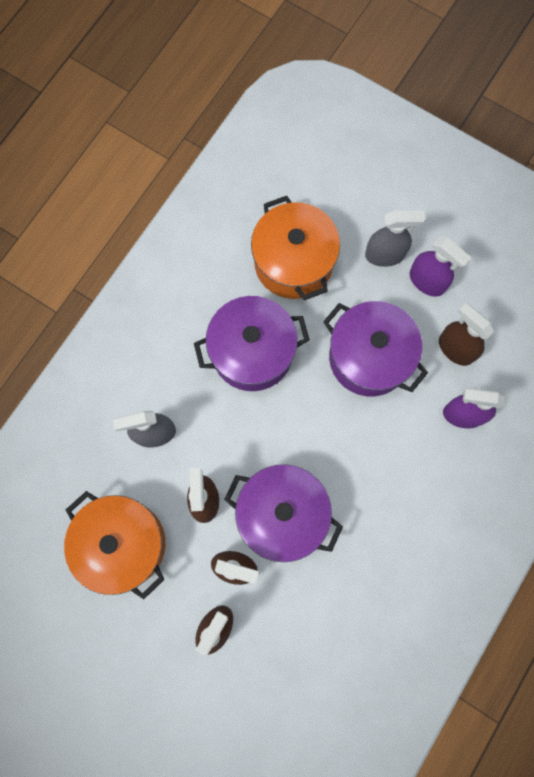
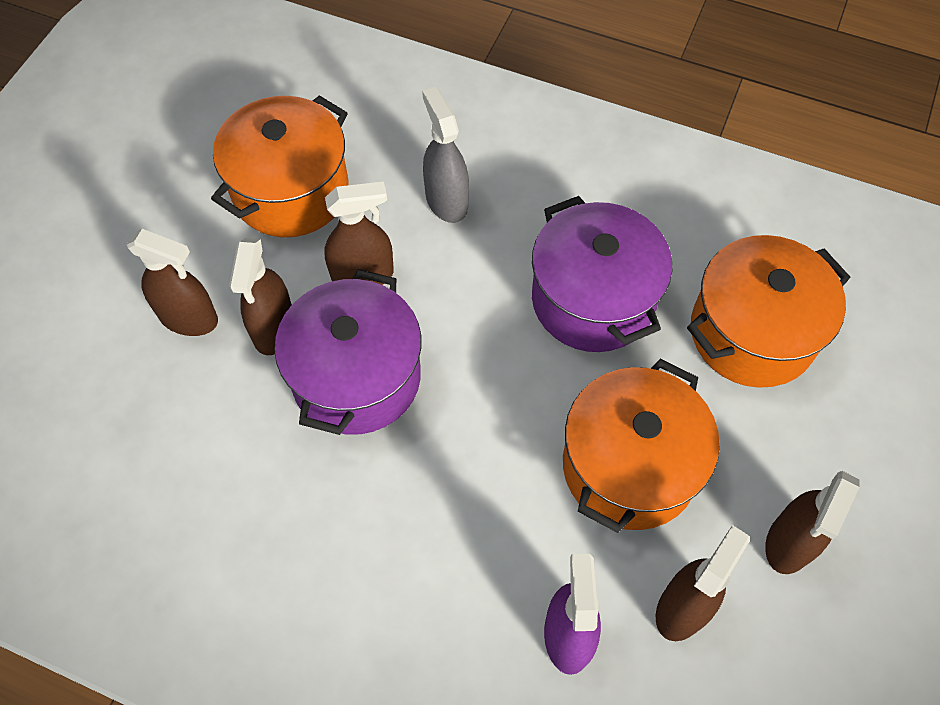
camera: 80 degrees right, 15 degrees down
(369, 357) = (629, 466): purple pot -> orange pot
(385, 255) = (813, 467): grey spray bottle -> none
(427, 281) = (789, 542): purple spray bottle -> brown spray bottle

